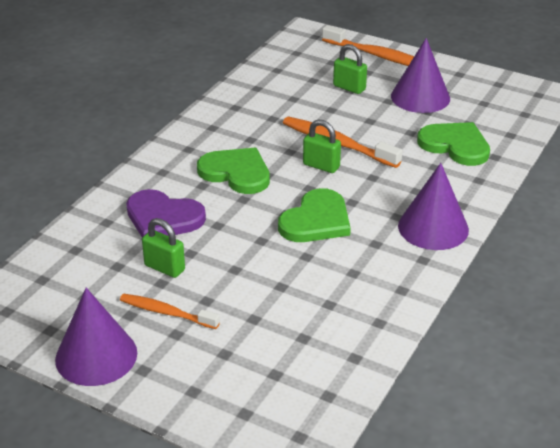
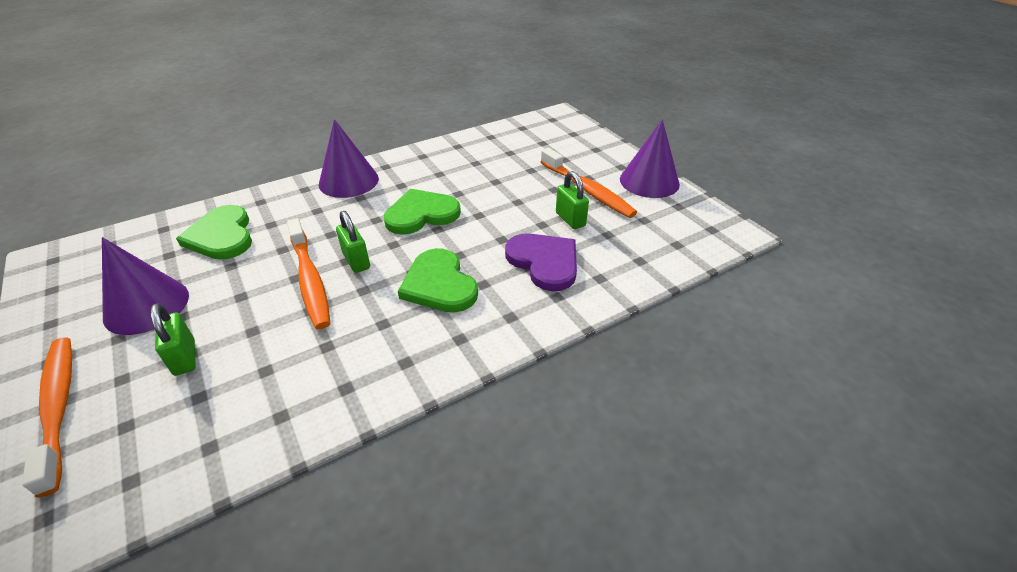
camera: 150 degrees left, 5 degrees up
(166, 312) = (587, 190): orange toothbrush -> orange toothbrush, size x1.53

